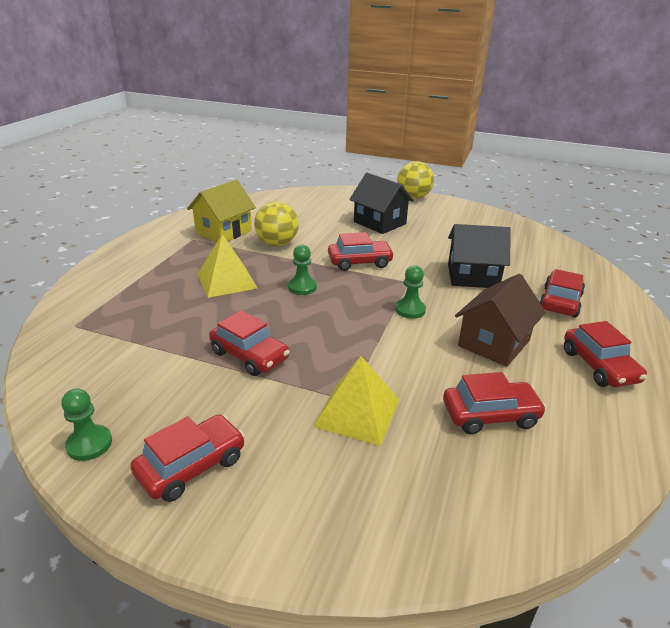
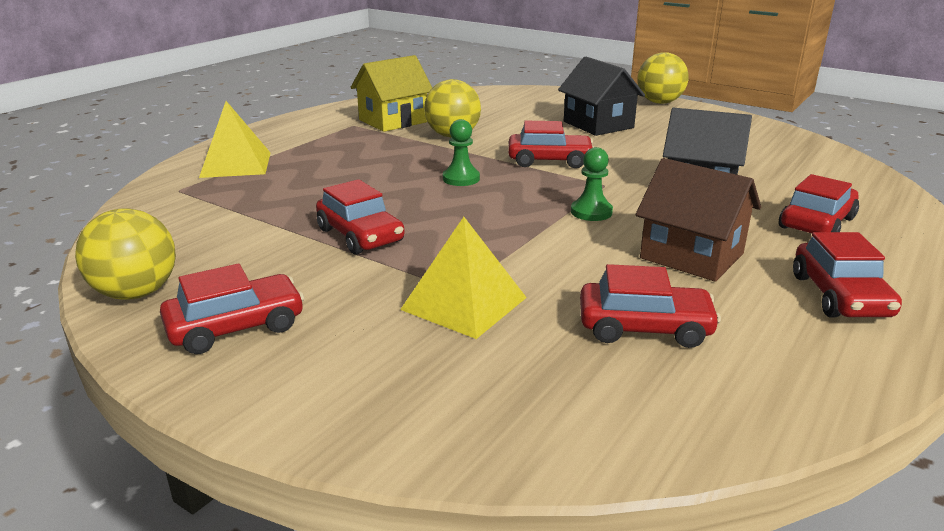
camera: 15 degrees right, 5 degrees down
(89, 444) = (136, 293): green pawn -> yellow ball
(226, 281) = (371, 165): yellow pyramid -> yellow pyramid (236, 164)
(494, 343) = (691, 256): brown house -> brown house turned 75 degrees clockwise

